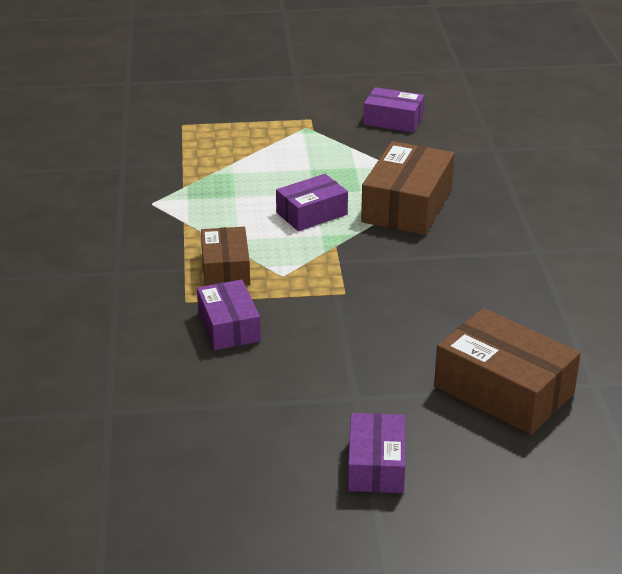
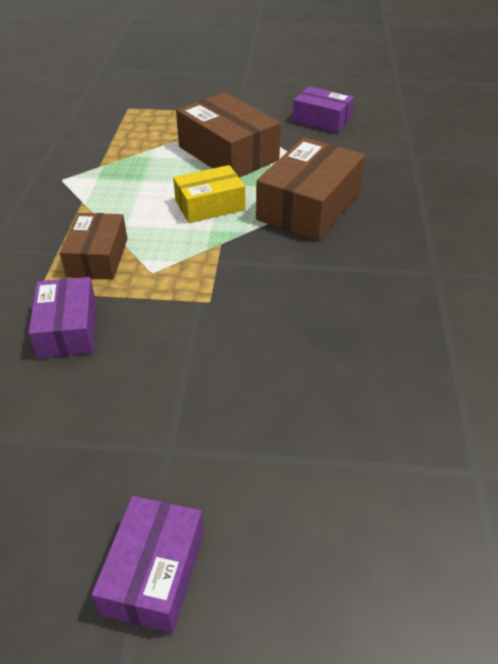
camera: 10 degrees right, 10 degrees up
(311, 213) = (210, 205): purple box -> yellow box
(504, 390) = (356, 466): brown box -> brown box (228, 153)

